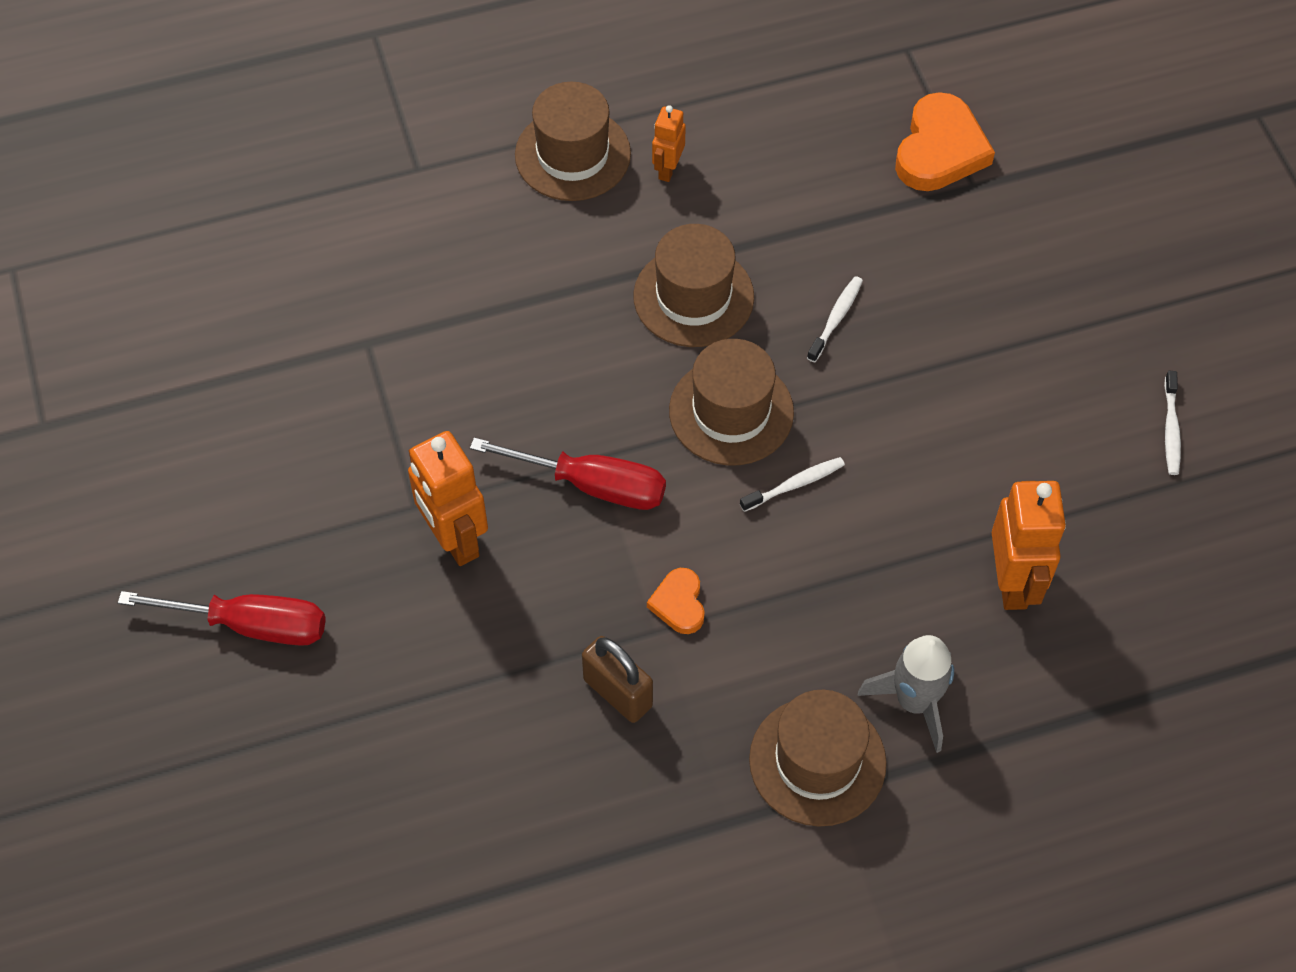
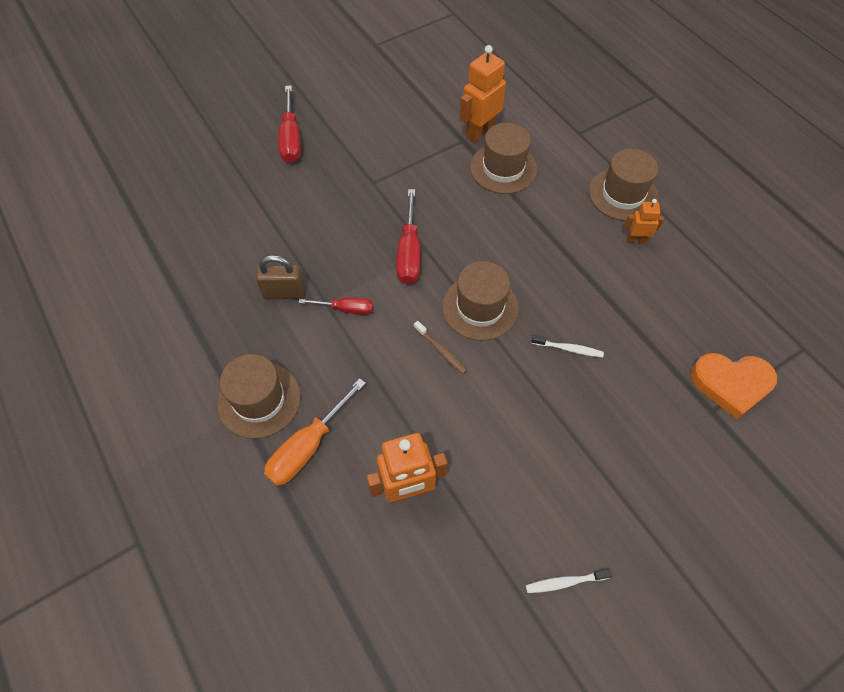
camera: 75 degrees right, 0 degrees up
(454, 539) = (358, 202): orange robot -> orange robot (479, 132)
(618, 693) = (284, 293): brown padlock -> brown padlock turned 60 degrees clockwise
(679, 603) = (345, 309): orange heart -> red screwdriver
(693, 297) = (552, 272): brown hat -> brown hat (503, 168)
(795, 484) = (441, 351): white toothbrush -> brown toothbrush
(914, 701) = (308, 446): grey rocket -> orange screwdriver

